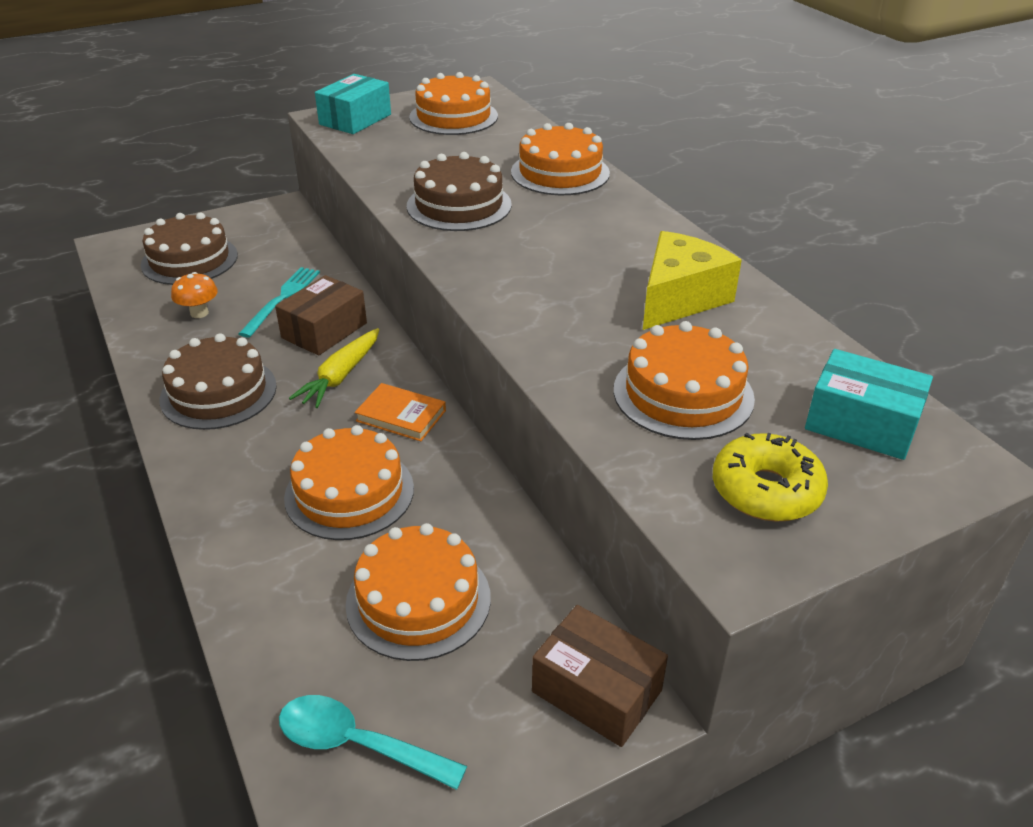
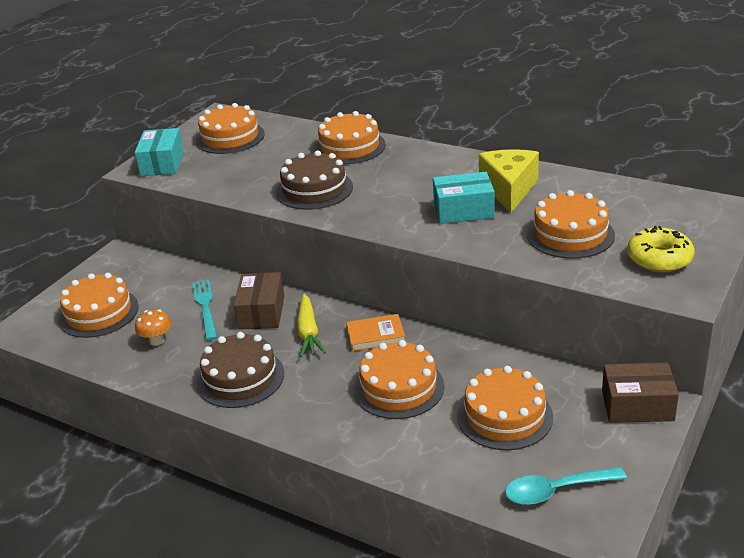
camera: 30 degrees left, 5 degrees down
(189, 260) = (99, 313): brown cake -> orange cake
(861, 424) = (664, 211): turquoise box -> turquoise box (463, 210)

